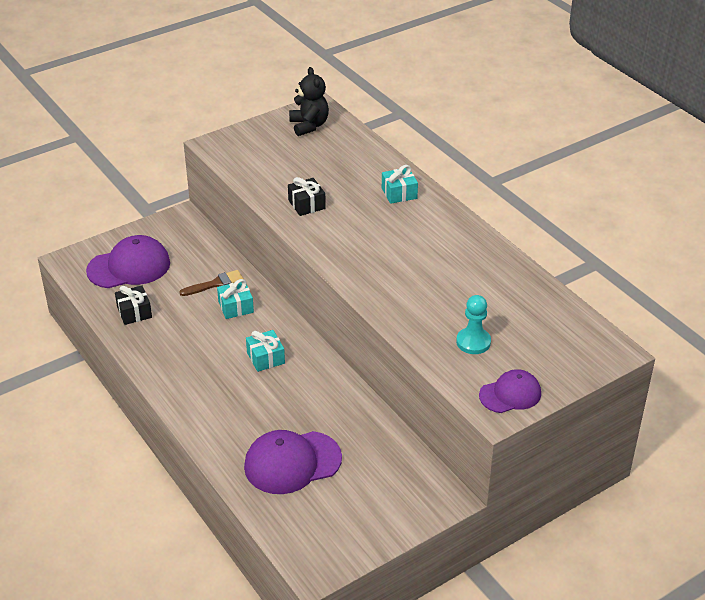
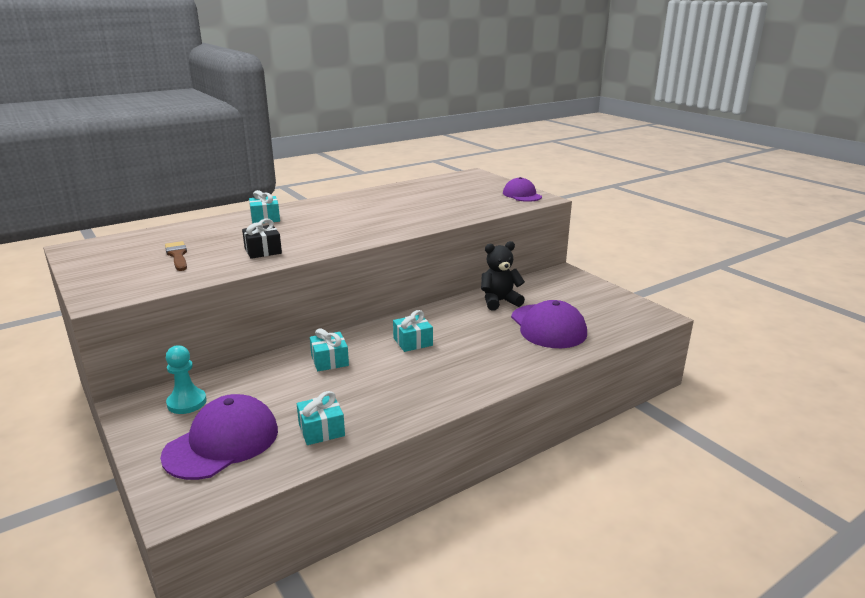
camera: 90 degrees left, 15 degrees down
(129, 267) = (222, 442): purple cap -> purple cap turned 60 degrees clockwise
(134, 312) = (321, 430): black gift -> turquoise gift
(215, 284) = (284, 374): brown brush -> brown brush (177, 255)
(309, 126) = (110, 251): black teddy bear -> black teddy bear (499, 301)
(473, 342) = (469, 202): turquoise pawn -> turquoise pawn (187, 402)

